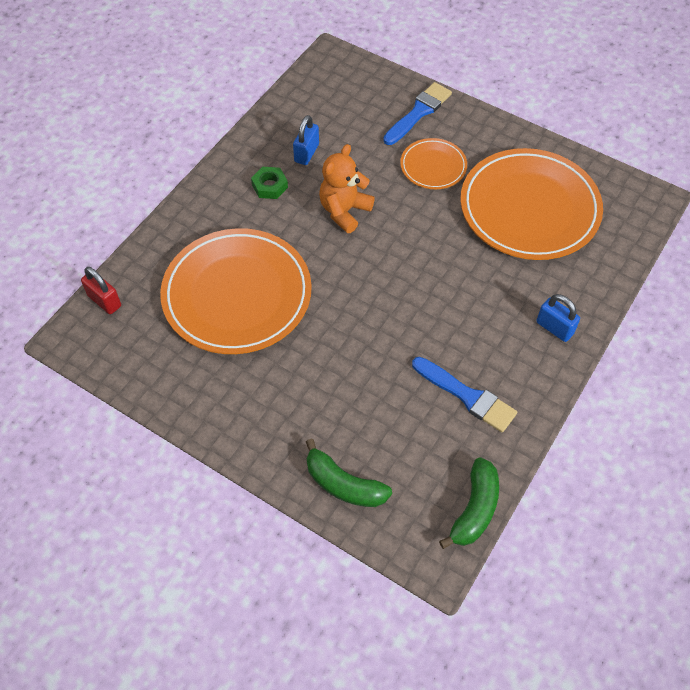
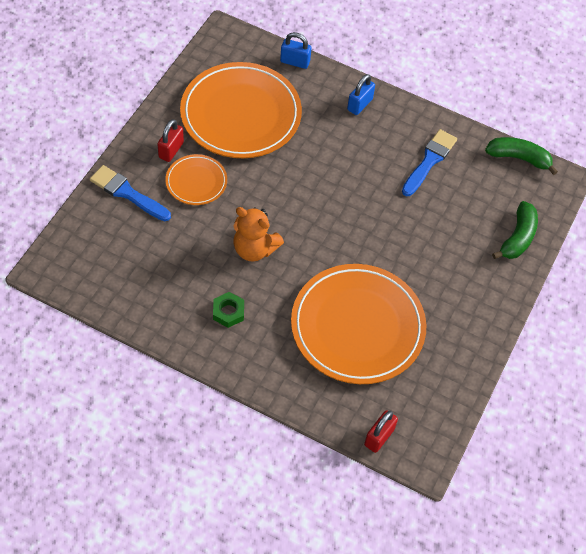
camera: 100 degrees left, 0 degrees up
(306, 153) = (184, 284): blue padlock -> blue padlock (295, 62)
(475, 147) = (171, 150): none -> red padlock

